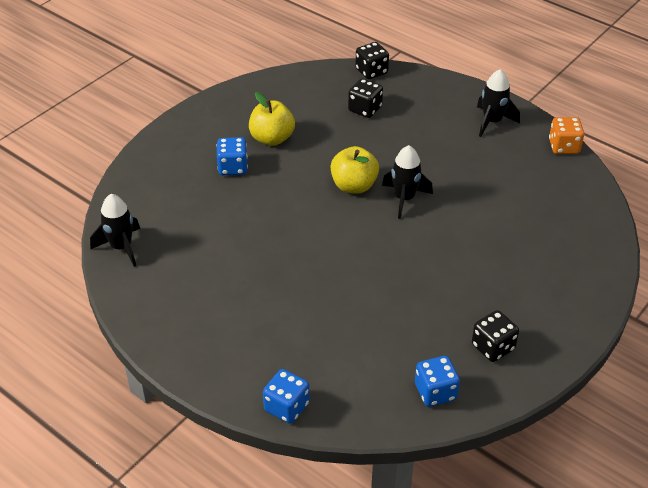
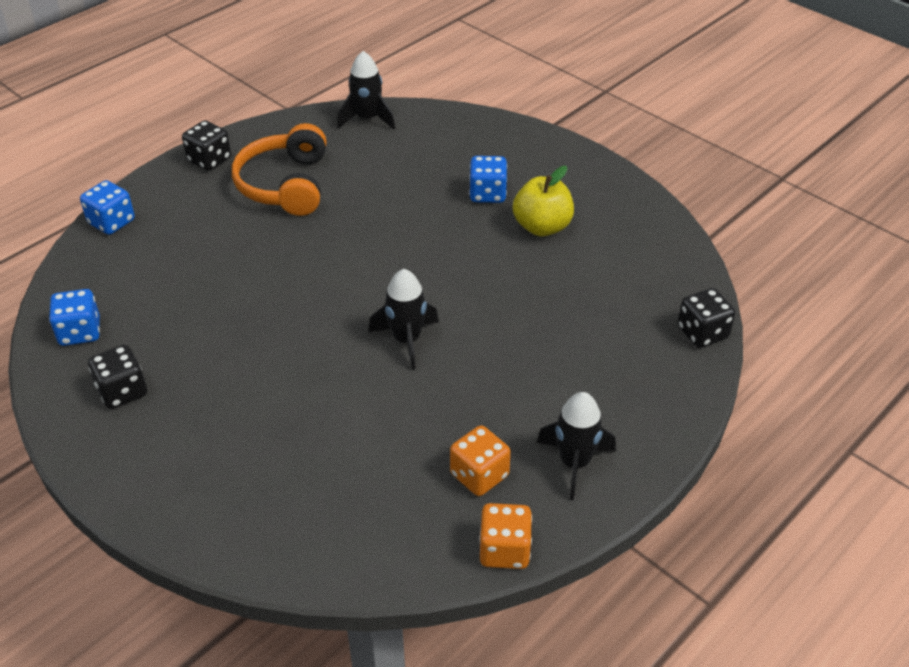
camera: 95 degrees right, 0 degrees up
(224, 290) = (285, 185): none -> orange headphones
(354, 186) = (439, 294): yellow apple -> none
(365, 109) = (606, 318): black dice -> black dice (209, 160)
(513, 158) = (479, 475): none -> orange dice

